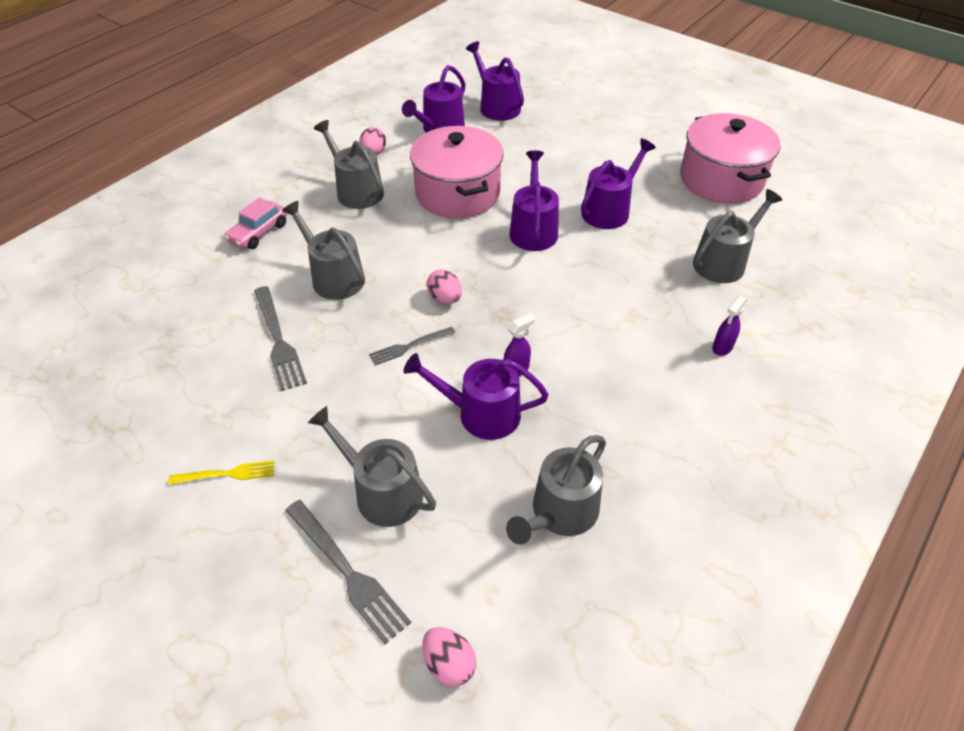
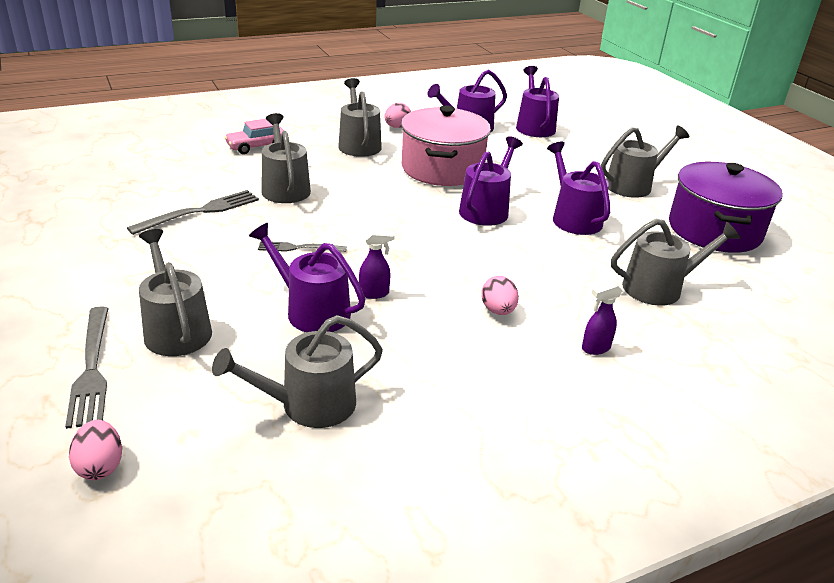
camera: 25 degrees right, 15 degrees down
(228, 474) = (77, 274): yellow fork -> none
(279, 341) = (201, 211): grey fork -> grey fork turned 135 degrees counterclockwise
(445, 298) = (361, 228): pink egg -> pink egg (498, 310)
(609, 210) = (573, 218): purple watering can -> purple watering can turned 90 degrees counterclockwise
(628, 151) = (633, 185): none -> grey watering can
(721, 179) = (714, 230): pink pot -> purple pot

